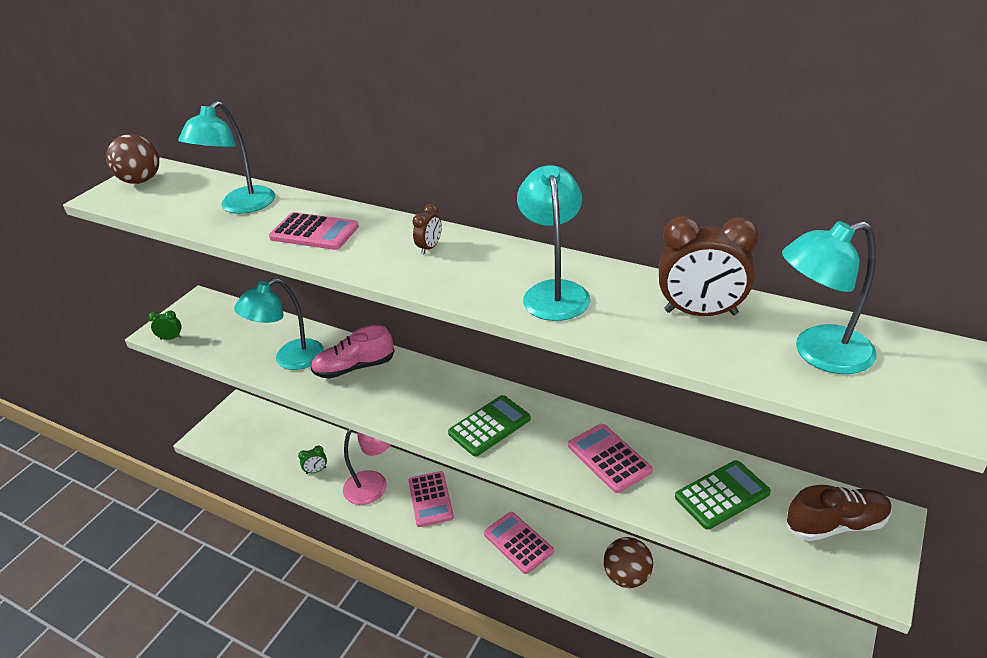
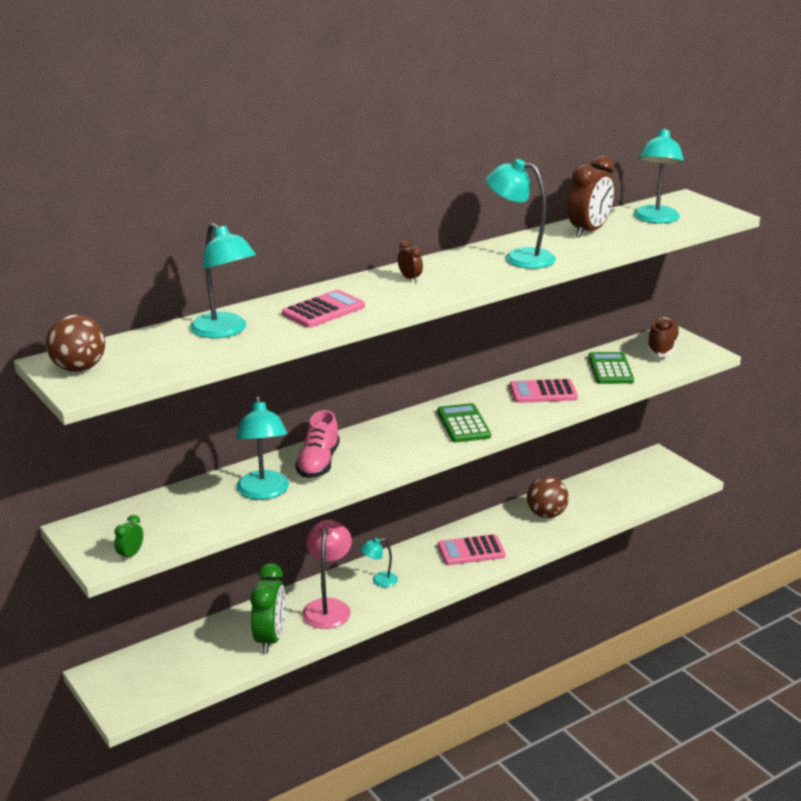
camera: 65 degrees left, 10 degrees down
(316, 470) = (270, 639): green clock -> green clock, size x2.12
(430, 499) = (379, 580): pink calculator -> turquoise lamp

